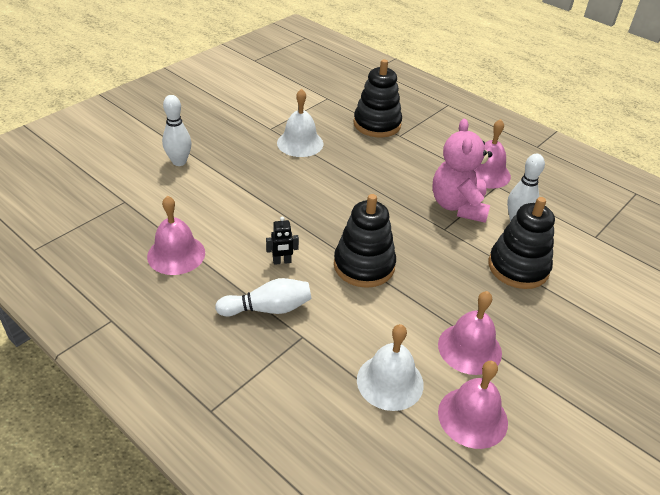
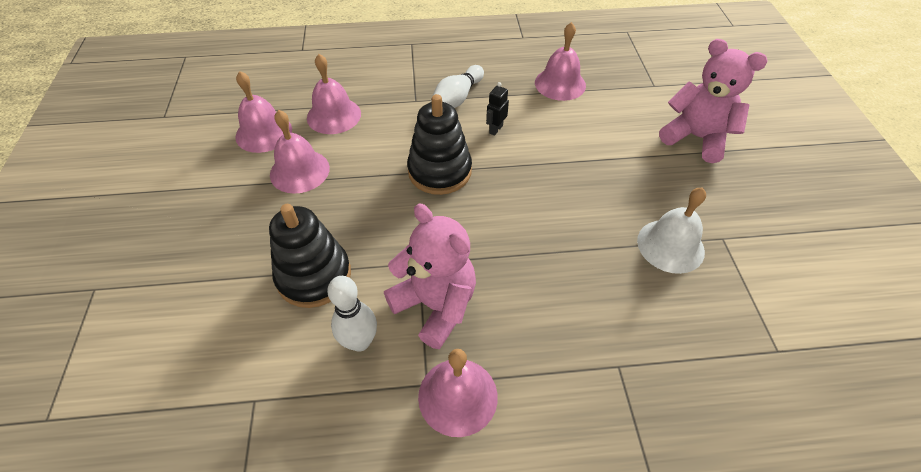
camera: 135 degrees right, 10 degrees up
(179, 162) = (696, 138): white bowling pin -> pink teddy bear
(377, 124) = (665, 360): black stacking toy -> none
(390, 381) = (334, 115): white bell -> pink bell

